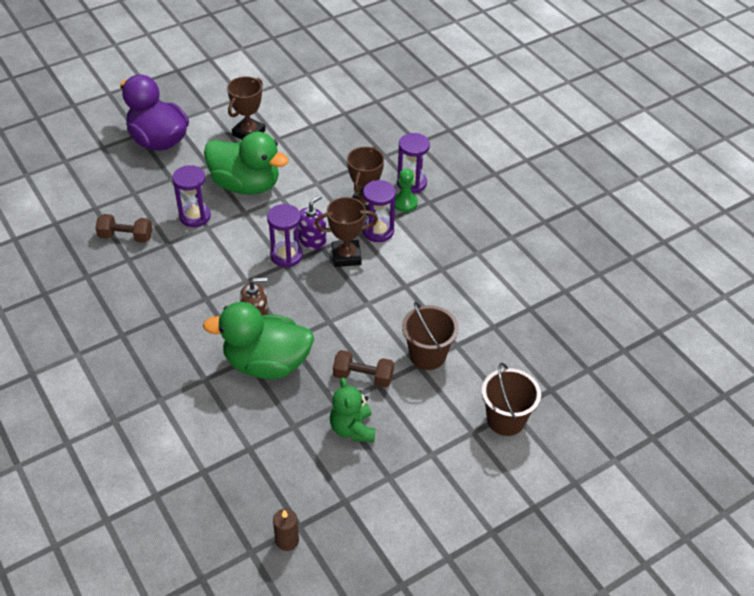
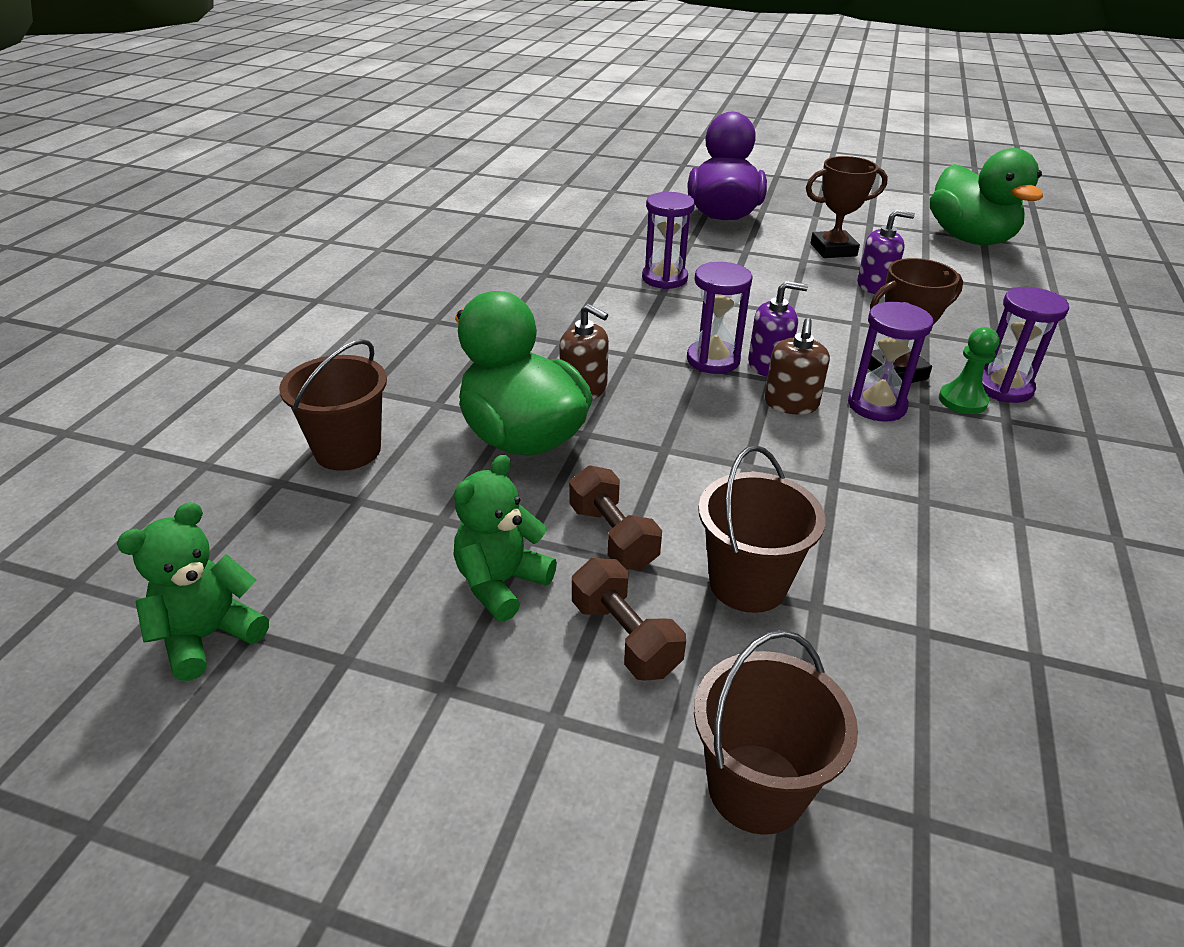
camera: 50 degrees right, 10 degrees down
(126, 237) = (572, 259): brown dumbbell -> brown dumbbell (625, 637)
(205, 433) = (348, 450): none -> brown bucket
(246, 185) = (763, 283): green duck -> green duck (969, 239)
(287, 540) = (209, 636): brown candle -> green teddy bear
(297, 149) = (875, 286): none -> purple soap dispenser
(346, 256) = (791, 403): brown trophy -> brown soap dispenser

